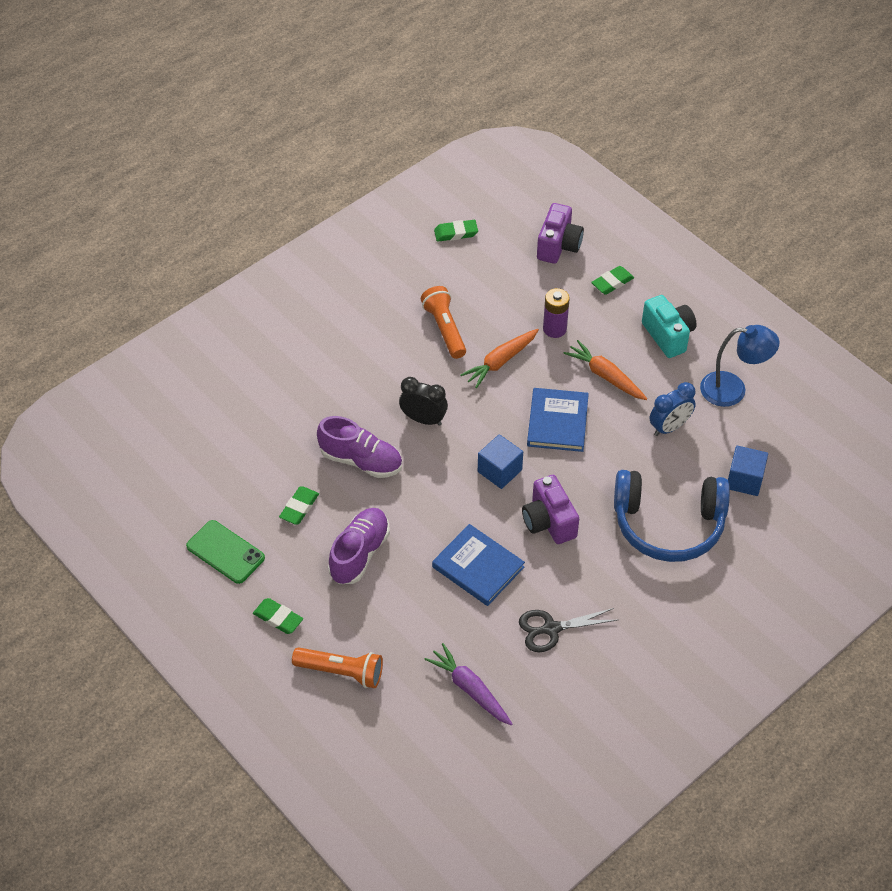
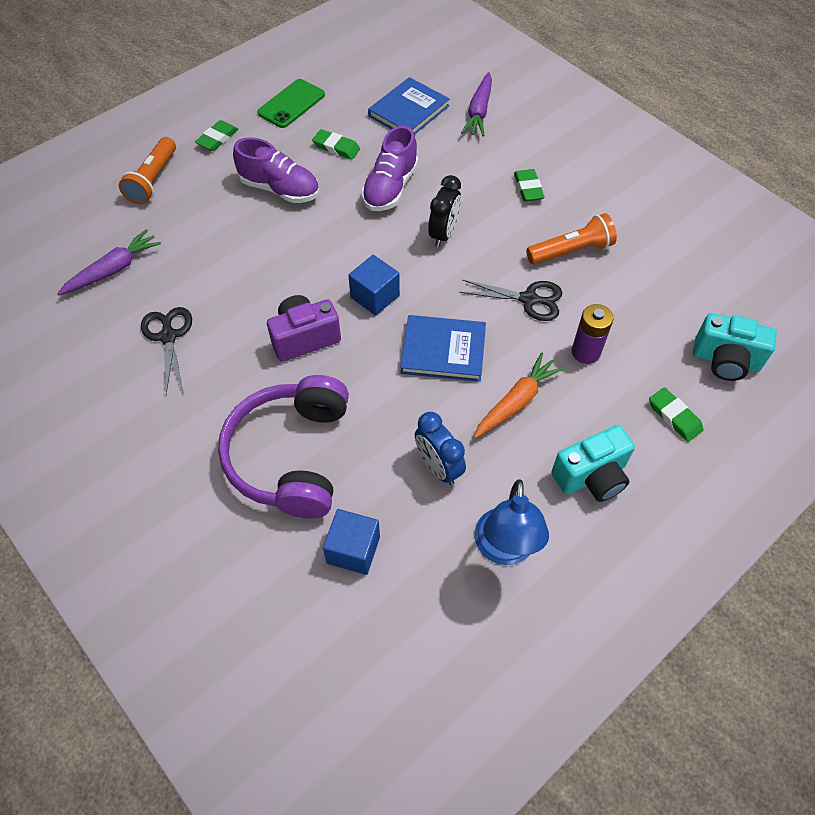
camera: 90 degrees right, 5 degrees up
(252, 387) = (479, 111): none -> purple carrot
(456, 233) = (721, 261): green eraser -> green eraser (528, 188)
(478, 567) = (253, 277): blue book -> blue book (409, 111)
(500, 362) = (528, 299): orange carrot -> black scissors
(558, 246) = (725, 360): purple camera -> turquoise camera
(668, 524) = (290, 456): blue headphones -> purple headphones

